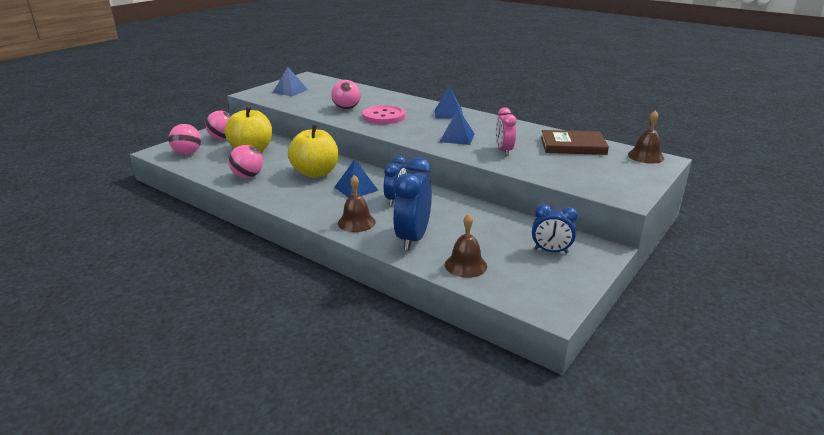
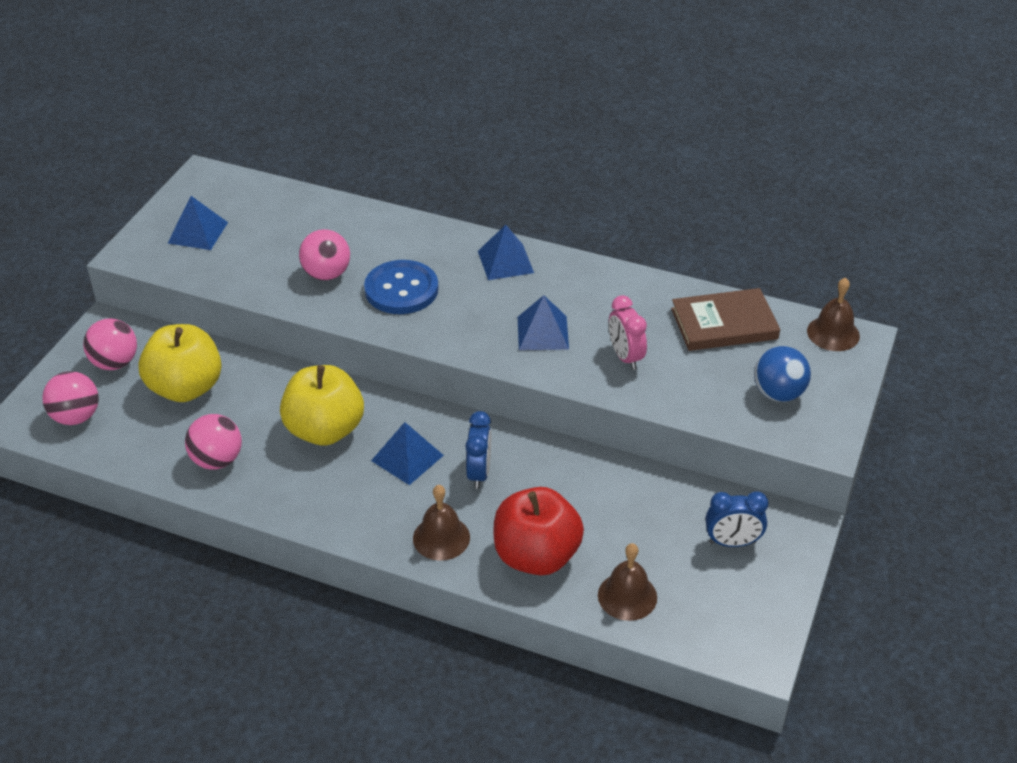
camera: 15 degrees left, 15 degrees up
(384, 116) = (401, 289): pink button -> blue button
(413, 238) = (536, 556): blue clock -> red apple
(600, 174) = (778, 393): none -> blue ball

